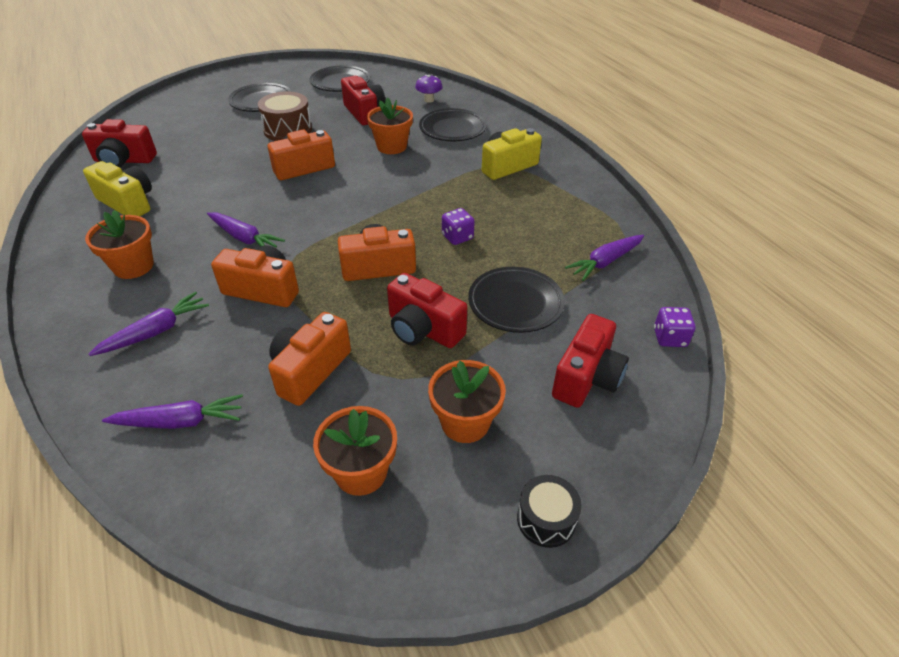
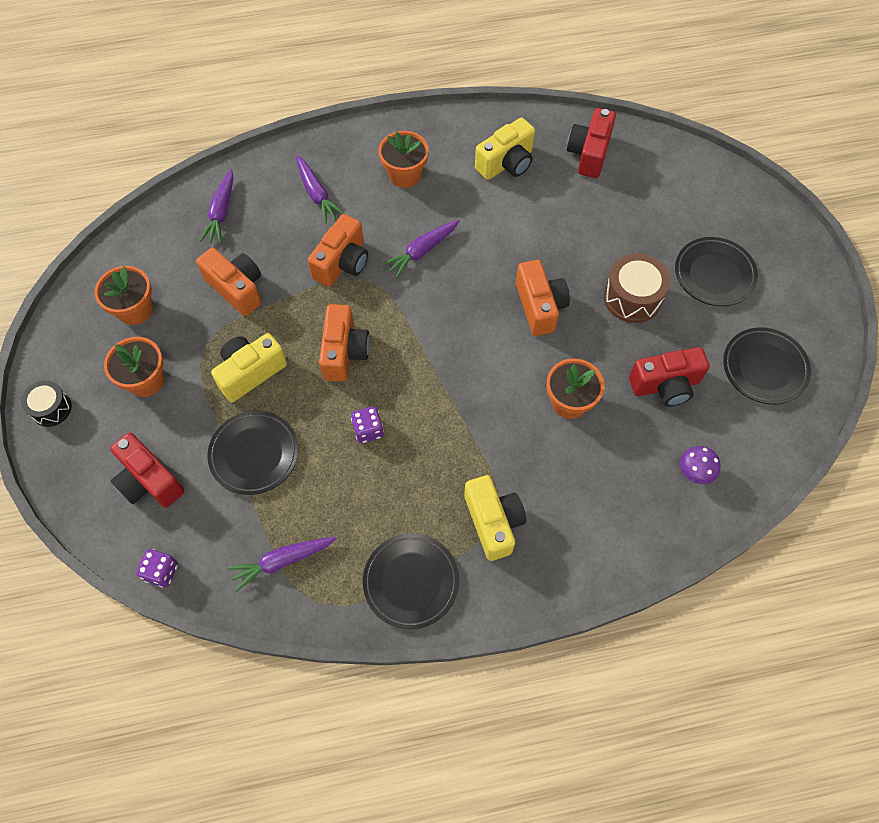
camera: 105 degrees right, 20 degrees up
(423, 329) = (250, 373): red camera -> yellow camera
(452, 129) = (602, 482): black plate -> black plate (411, 582)
(605, 262) = (282, 561): purple carrot -> purple carrot turned 90 degrees counterclockwise

